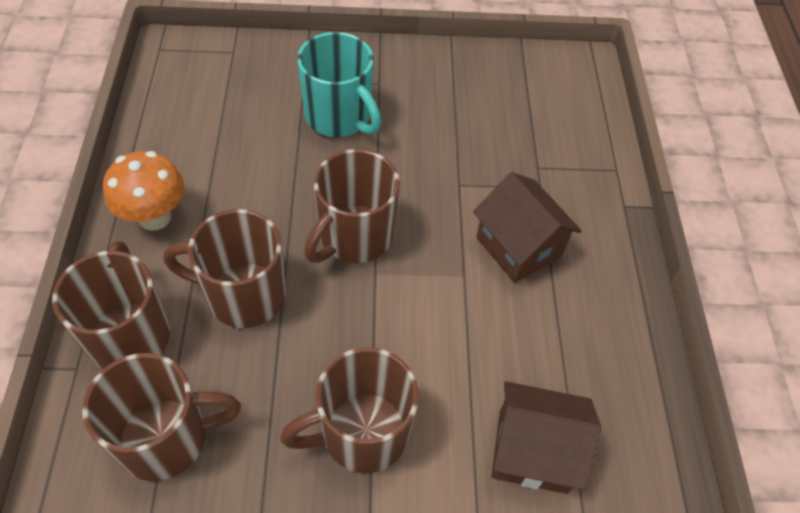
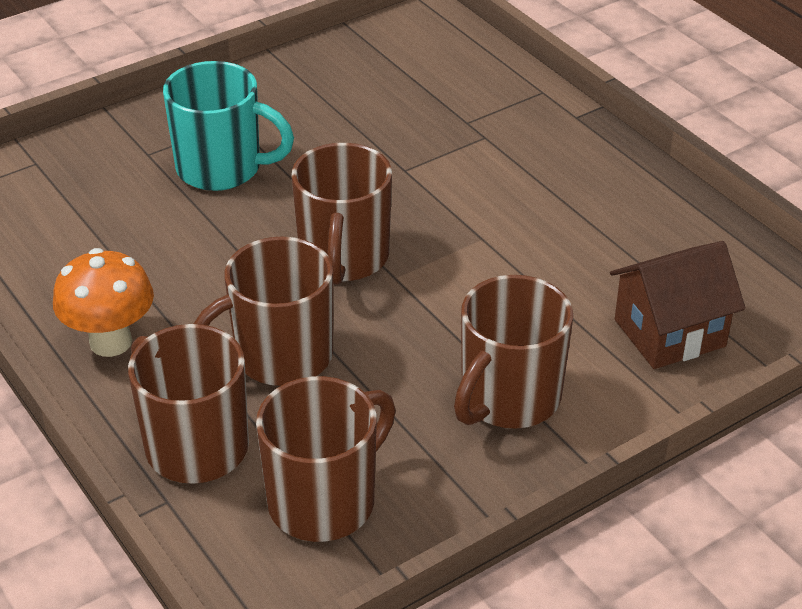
camera: 30 degrees left, 15 degrees down
(518, 246) = (510, 192): brown house -> none

